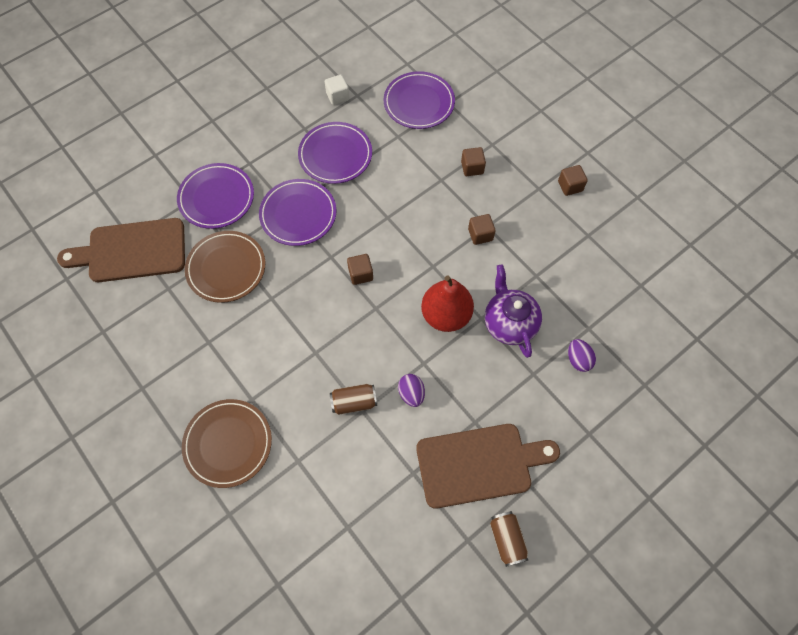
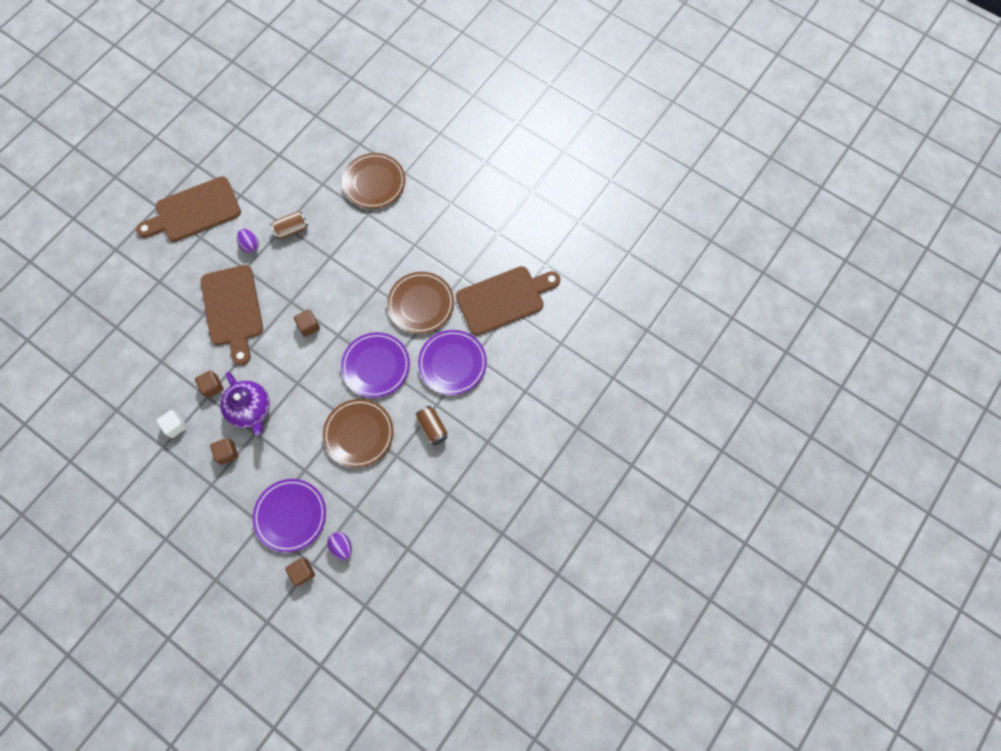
camera: 165 degrees right, 5 degrees up
(335, 155) = (359, 434): purple plate -> brown plate
(337, 96) = (374, 502): white cube -> white cube (175, 426)
(446, 315) = (233, 309): red pear -> brown cutting board
(507, 539) = (171, 172): brown can -> brown can (432, 428)
(509, 323) = (180, 315): purple teapot -> purple teapot (251, 410)
(570, 186) = (133, 456): brown cube -> brown cube (302, 572)
(578, 359) = (124, 300): purple egg -> purple egg (342, 547)

